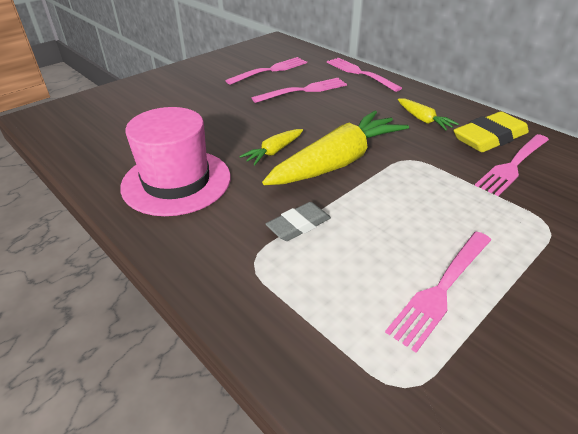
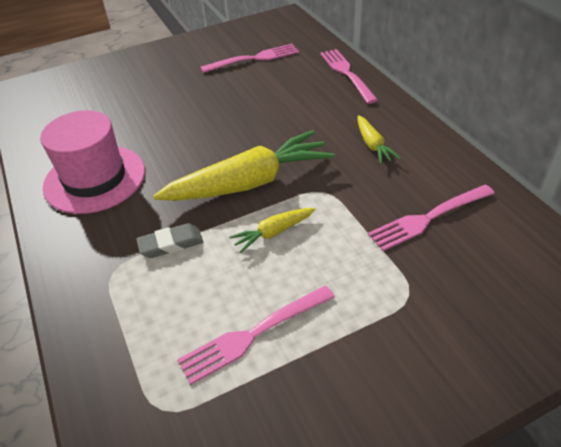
camera: 20 degrees right, 5 degrees up
(274, 152) = (197, 160): yellow carrot -> yellow carrot (273, 233)
(303, 90) = (272, 89): pink fork -> none
(489, 138) = (429, 179): yellow eraser -> none

